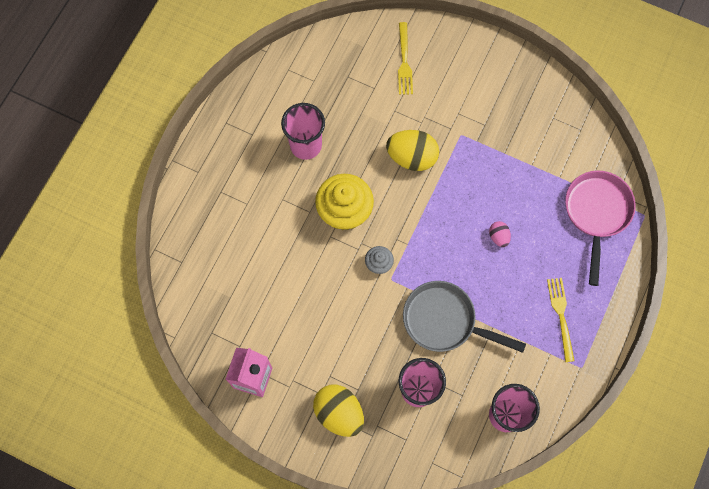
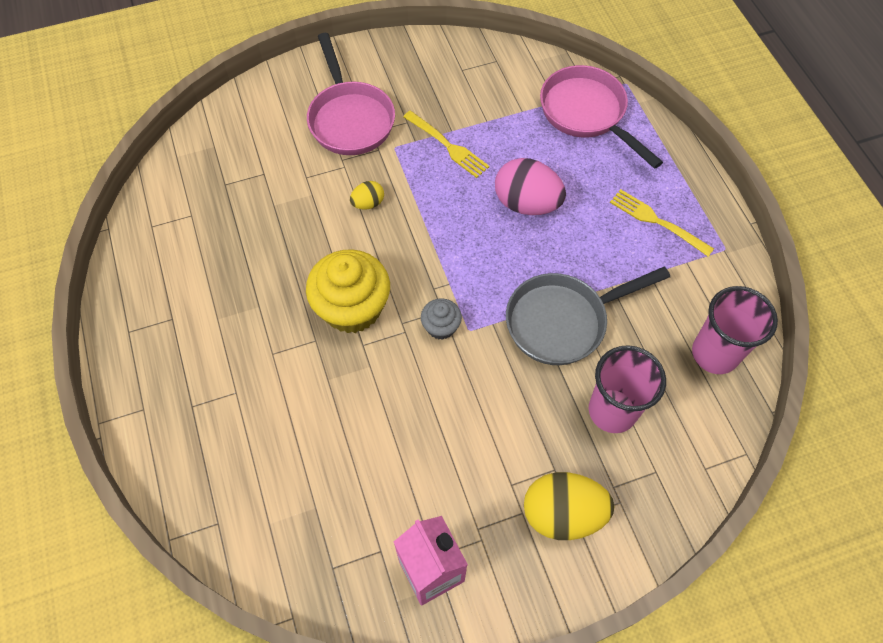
camera: 45 degrees left, 10 degrees down
(306, 145) = (245, 281): pink cup -> none
(404, 61) = (270, 128): yellow fork -> yellow fork (447, 146)
(412, 157) = (368, 203): yellow egg -> yellow egg, size x0.50
(454, 94) = (350, 119): none -> pink pan
(498, 237) = (526, 203): pink egg -> pink egg, size x2.00

